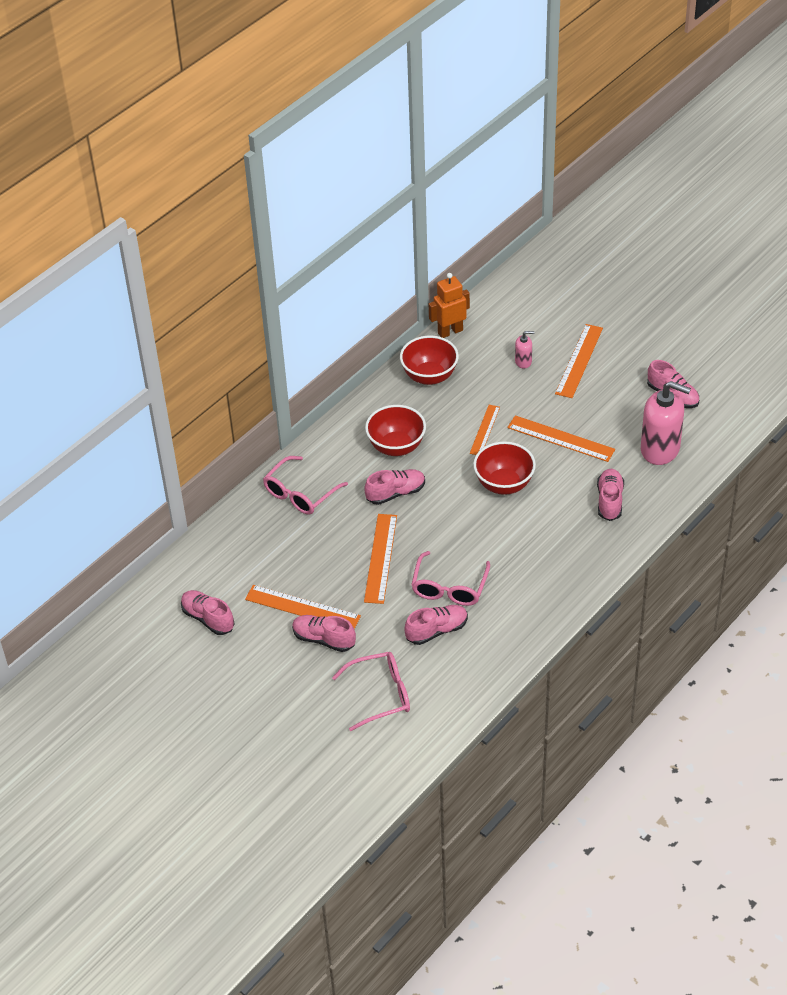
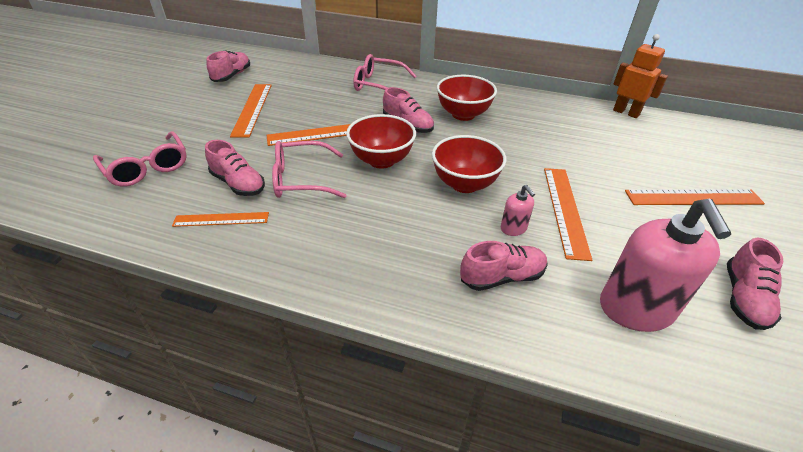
camera: 65 degrees right, 5 degrees down
(324, 639) = (217, 125): pink shoe -> none
(429, 376) = (561, 113): red bowl -> red bowl (381, 160)
(484, 430) = (527, 156): orange ruler -> orange ruler (221, 219)
(523, 361) = (643, 160): pink soap dispenser -> pink soap dispenser (513, 228)

